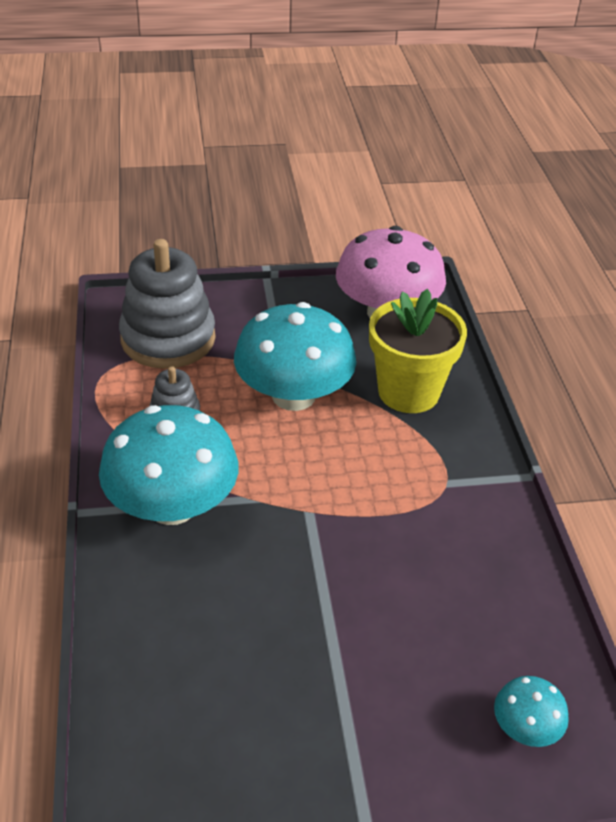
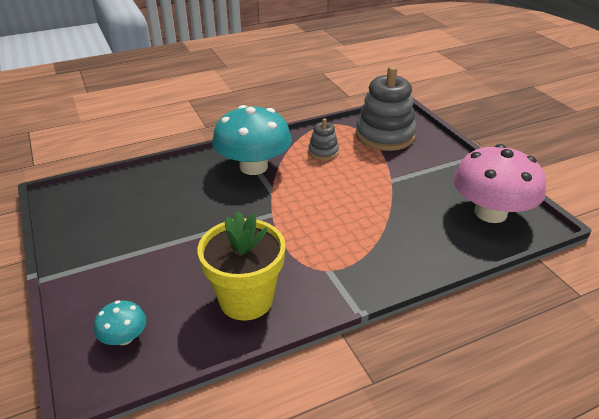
camera: 75 degrees right, 5 degrees down
(293, 395) = (369, 189): turquoise mushroom -> none
(408, 392) = (410, 237): yellow flower pot -> yellow flower pot (246, 299)

